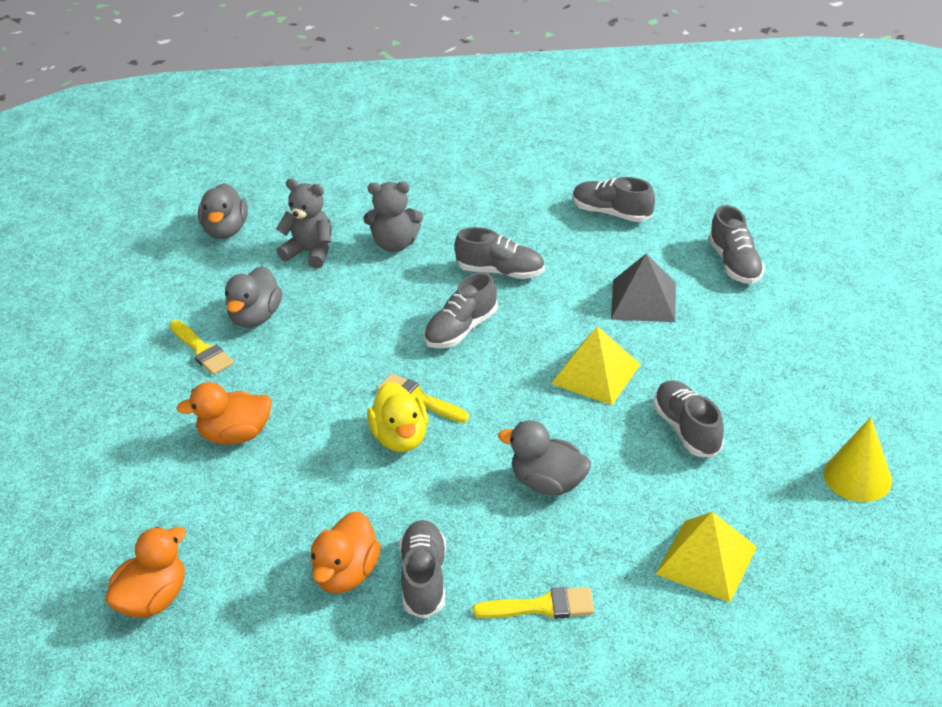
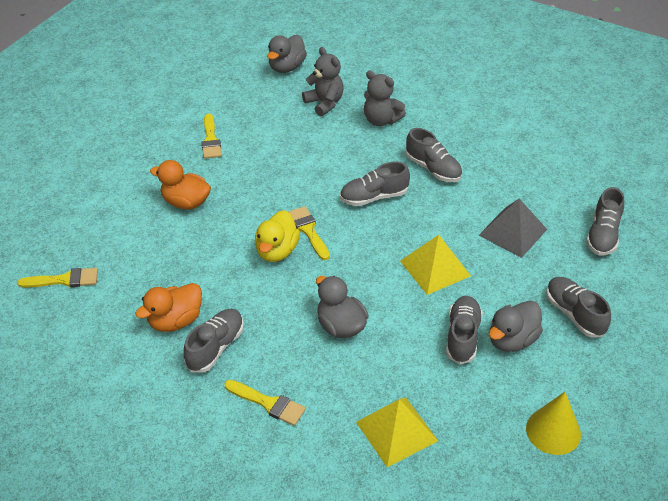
camera: 30 degrees right, 5 degrees up
(153, 599) = (64, 280): orange duck -> yellow brush
(255, 317) = (258, 132): grey duck -> grey duck (512, 340)
(611, 213) = (545, 159): grey shoe -> grey shoe (574, 314)

